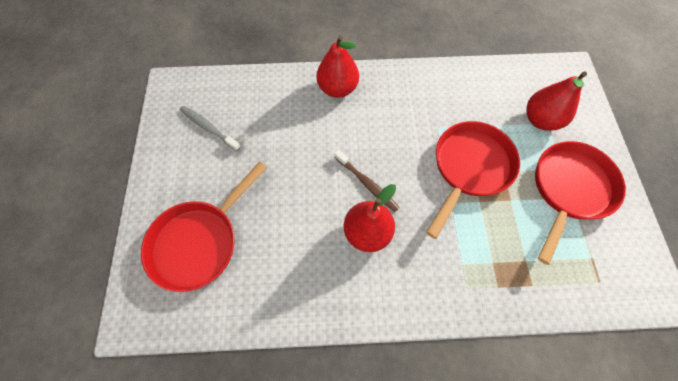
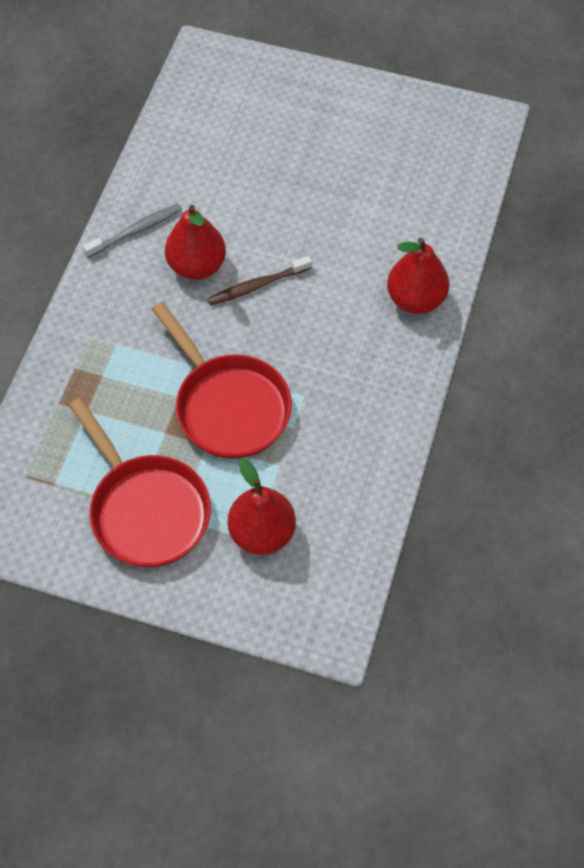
camera: 110 degrees right, 5 degrees down
(199, 242) = (258, 115): red pan -> none
(209, 128) = (405, 147): grey toothbrush -> grey toothbrush (136, 231)

